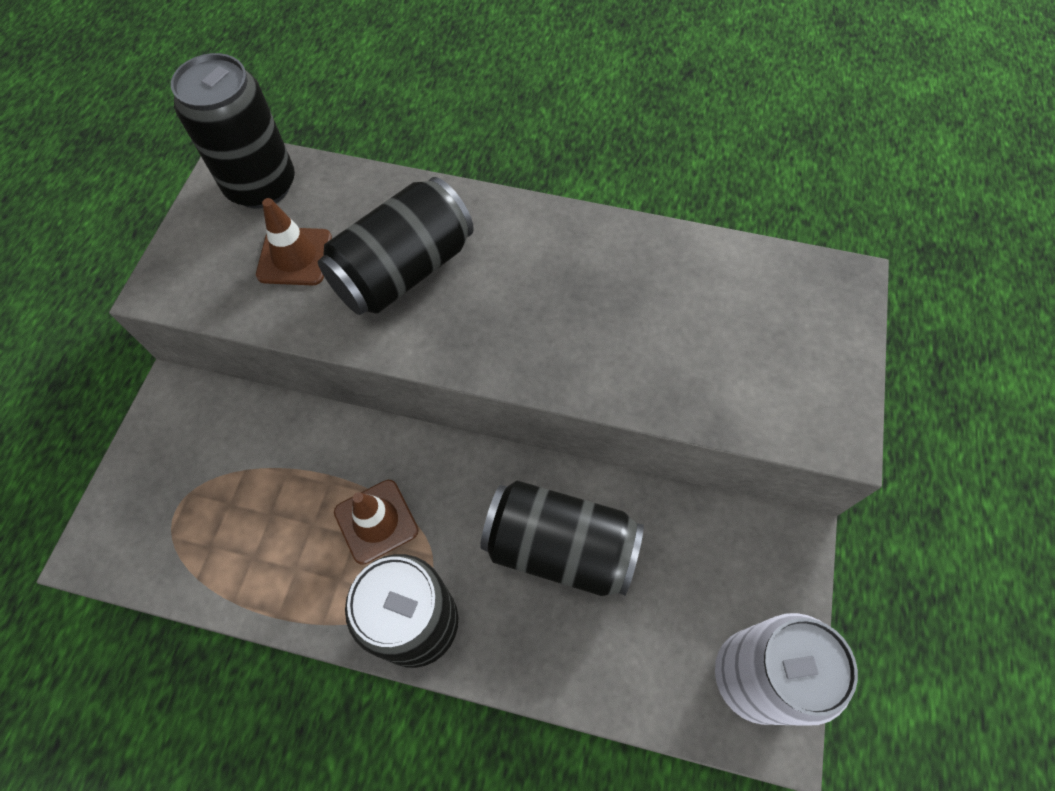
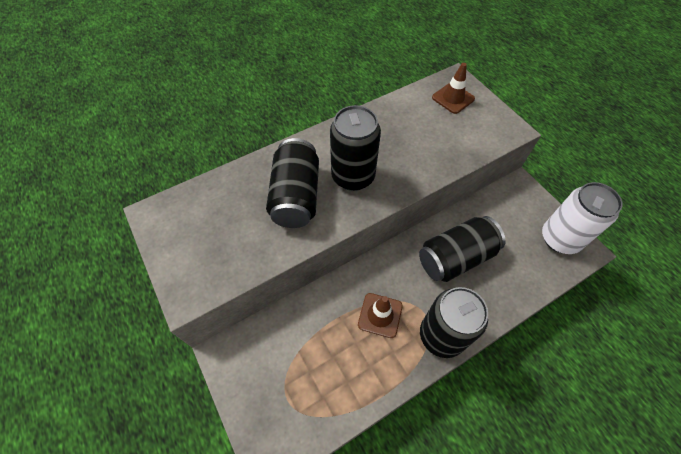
camera: 45 degrees left, 5 degrees down
(261, 185) = (182, 213): black can -> black can (353, 176)
(295, 256) = (239, 229): brown traffic cone -> brown traffic cone (453, 98)

